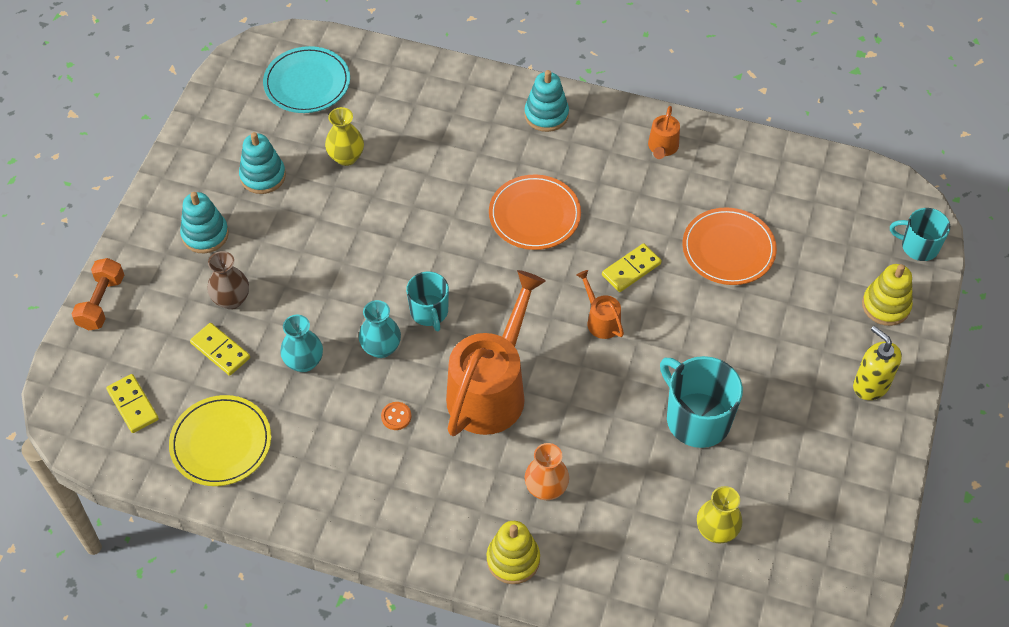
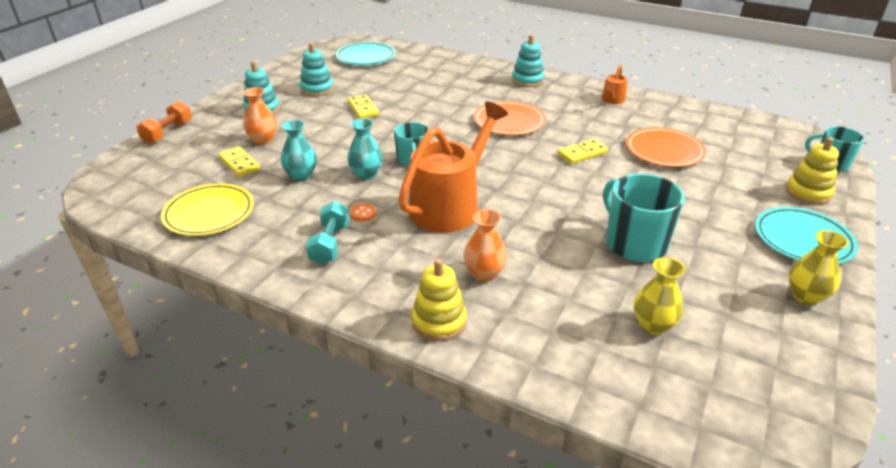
camera: 10 degrees right, 20 degrees down
(133, 405) = (153, 185): yellow domino -> yellow domino (363, 109)
(231, 299) = (263, 140): brown vase -> orange vase
(346, 157) = (379, 86): yellow vase -> yellow vase (805, 296)
(374, 471) = (330, 244): none -> turquoise dumbbell
(600, 320) = (553, 177): orange watering can -> none
(870, 385) = (803, 239): yellow soap dispenser -> turquoise plate

